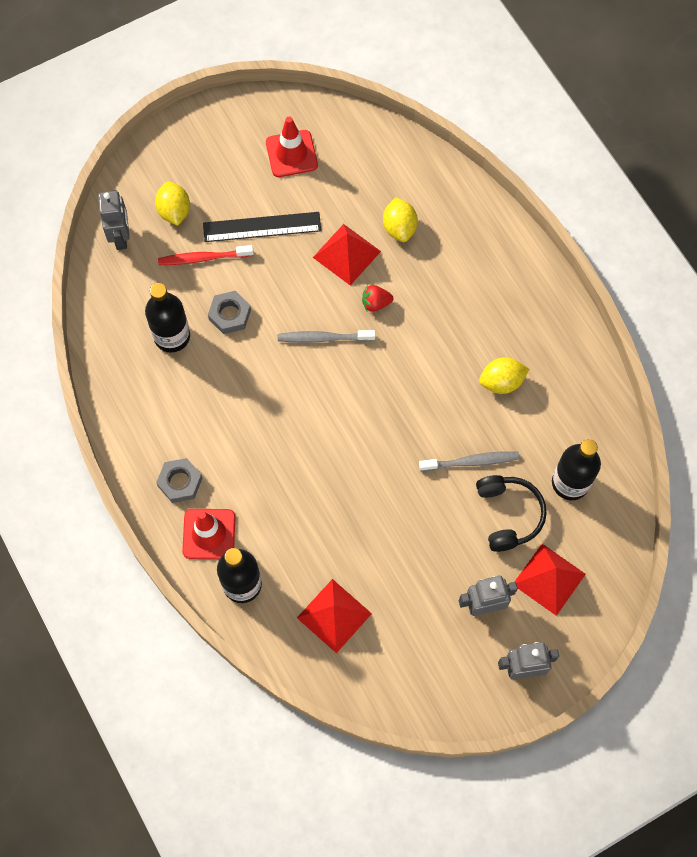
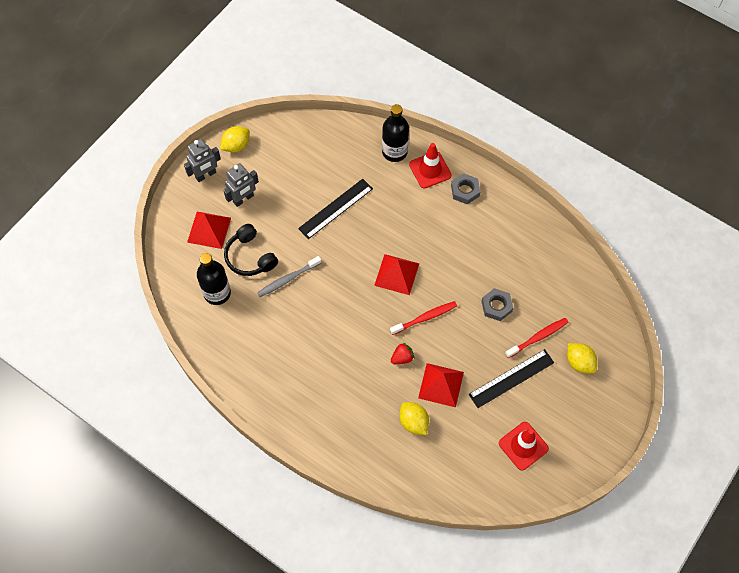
camera: 155 degrees right, 5 degrees down
(121, 237) = (603, 328): grey robot -> none
(172, 336) = (525, 275): black bottle -> none
(323, 338) = (425, 318): grey toothbrush -> red toothbrush
(334, 615) = (331, 157): red pyramid -> red pyramid (396, 274)
(364, 533) = (336, 208): none -> black ruler
(501, 382) = (290, 340): yellow lemon -> yellow lemon (236, 146)

